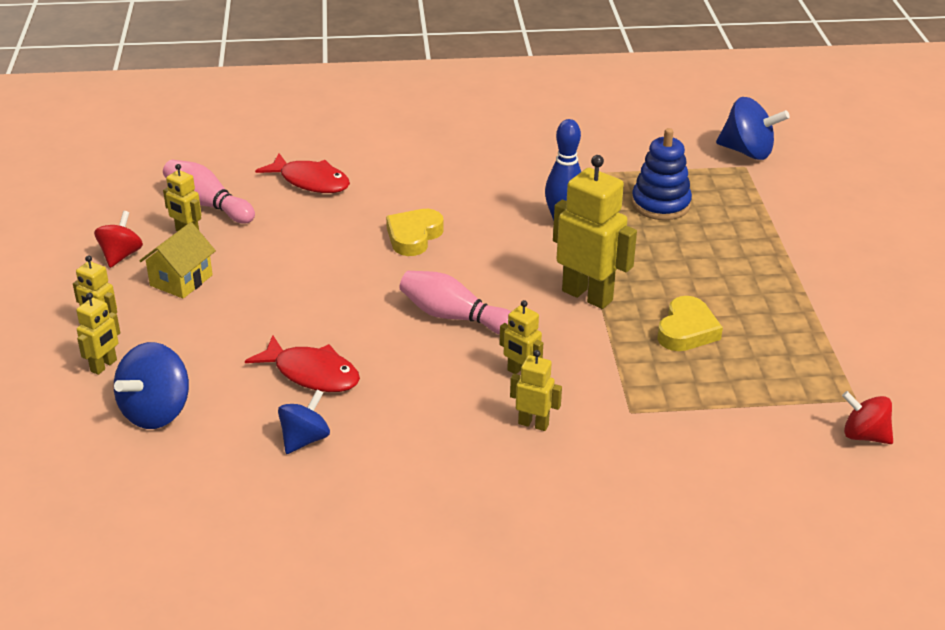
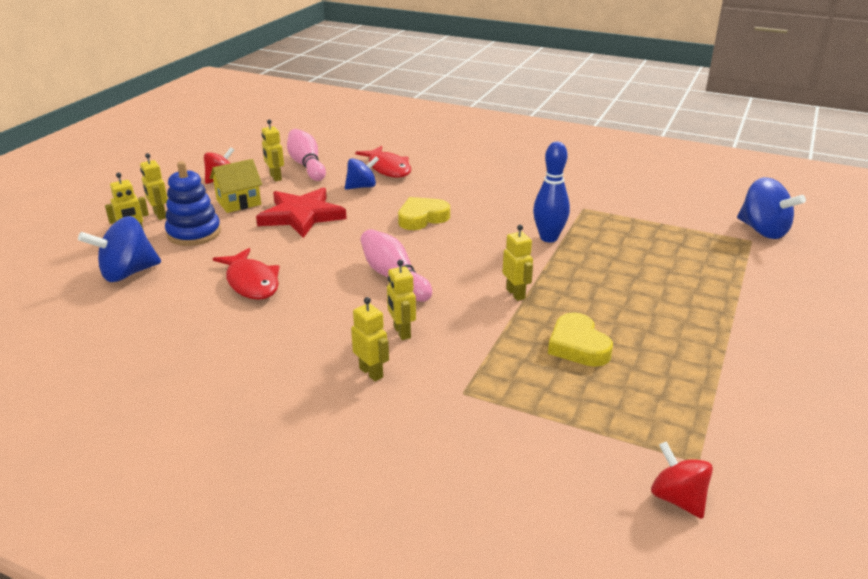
camera: 30 degrees right, 5 degrees down
(277, 275) = (301, 216): none -> red star
(305, 439) = (195, 323): blue spinning top -> blue spinning top (362, 187)
(587, 295) = (516, 294): yellow robot -> yellow robot, size x0.52
(660, 204) = (645, 248): blue stacking toy -> blue stacking toy (194, 233)
(687, 330) = (578, 346): yellow heart -> yellow heart turned 105 degrees clockwise

